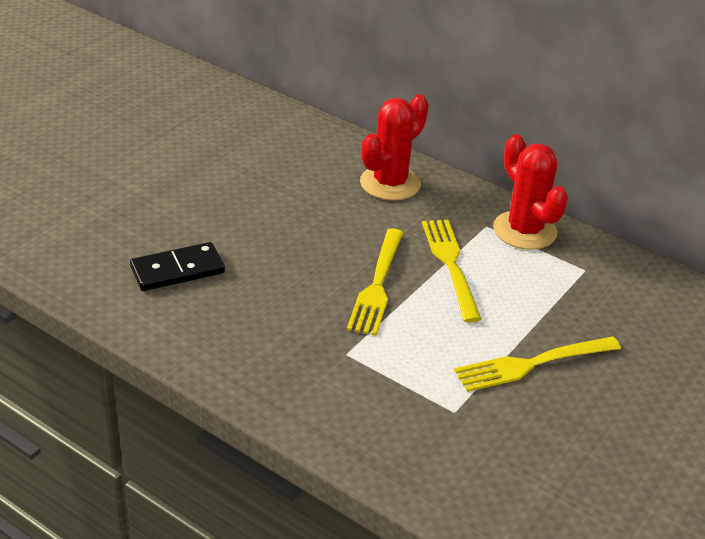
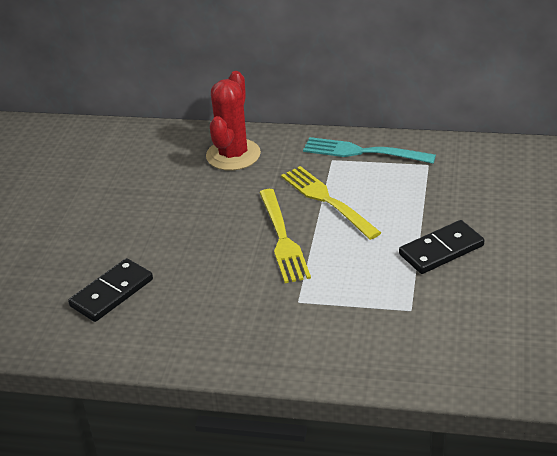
camera: 20 degrees left, 0 degrees up
(524, 231) = (363, 152): red cactus -> turquoise fork
(532, 364) = (441, 250): yellow fork -> black domino

